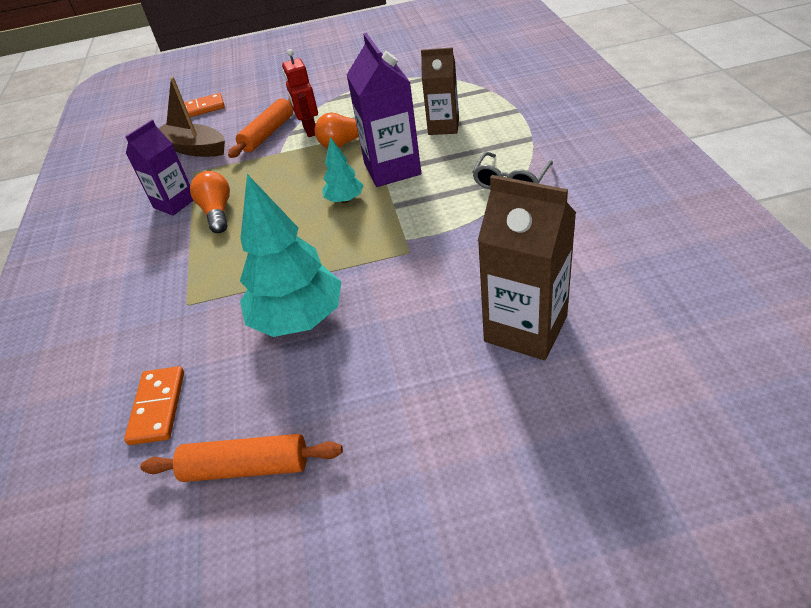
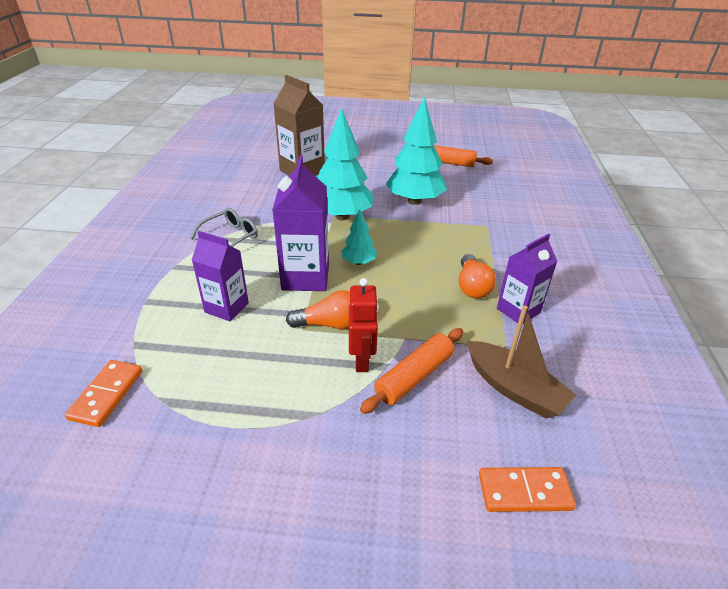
camera: 170 degrees left, 5 degrees down
(157, 407) = (493, 187): orange domino -> orange domino (107, 395)
(396, 254) = (342, 216): none -> turquoise tree
(443, 127) = (226, 307): brown carton -> purple carton

